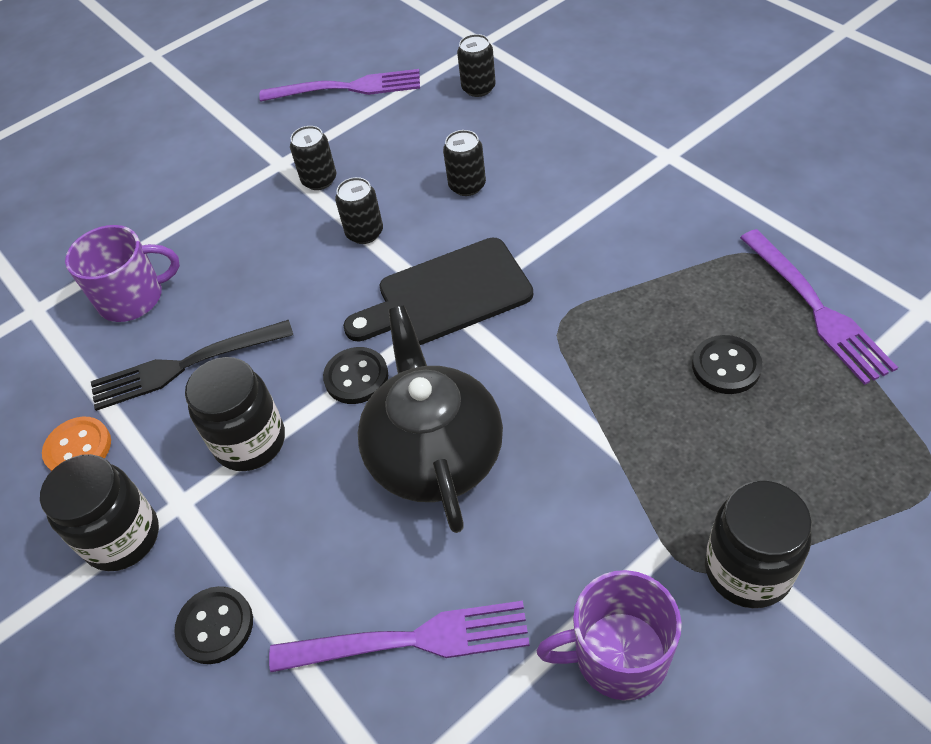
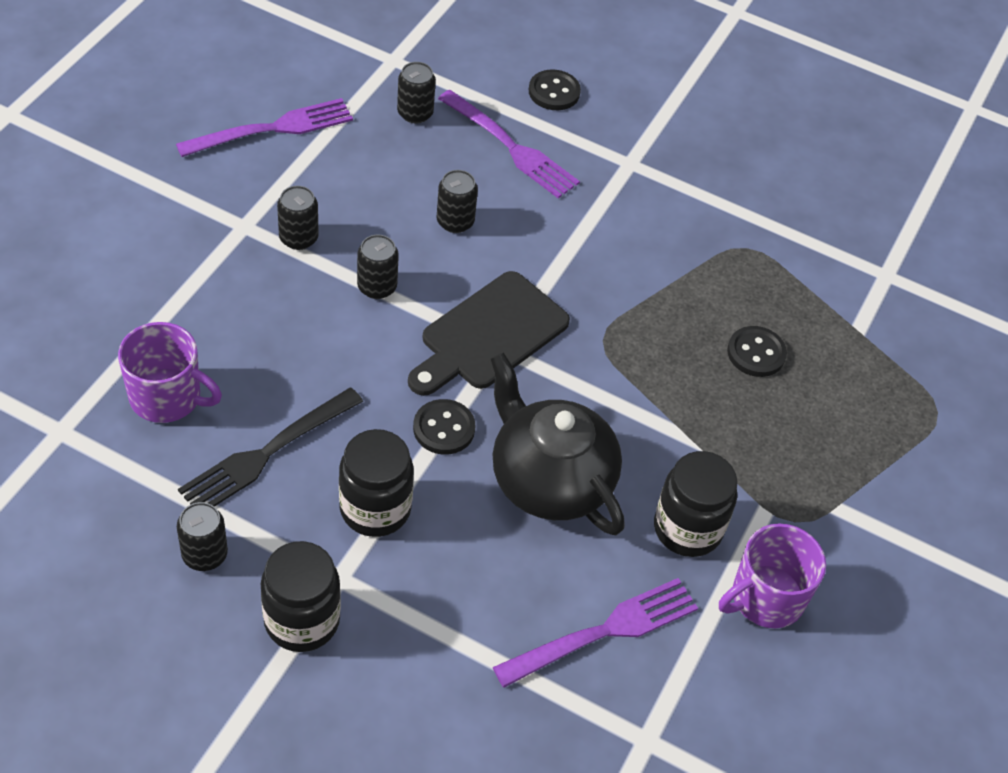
camera: 35 degrees left, 0 degrees up
(78, 448) = (204, 554): orange button -> black can
(133, 298) = (167, 397): purple mug -> purple mug turned 60 degrees clockwise
(215, 626) = (433, 668): black button -> black button (554, 92)
(747, 570) = (832, 511): black jar -> black jar (687, 529)
(816, 308) = (807, 289): purple fork -> purple fork (511, 147)

